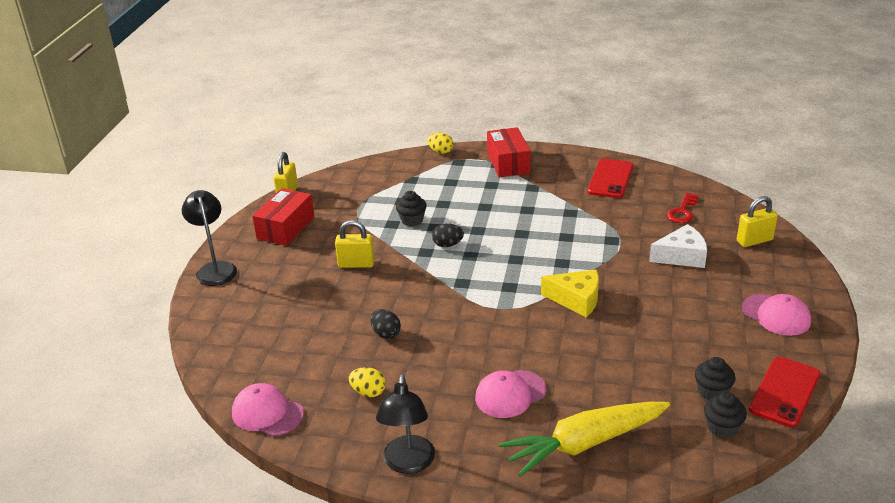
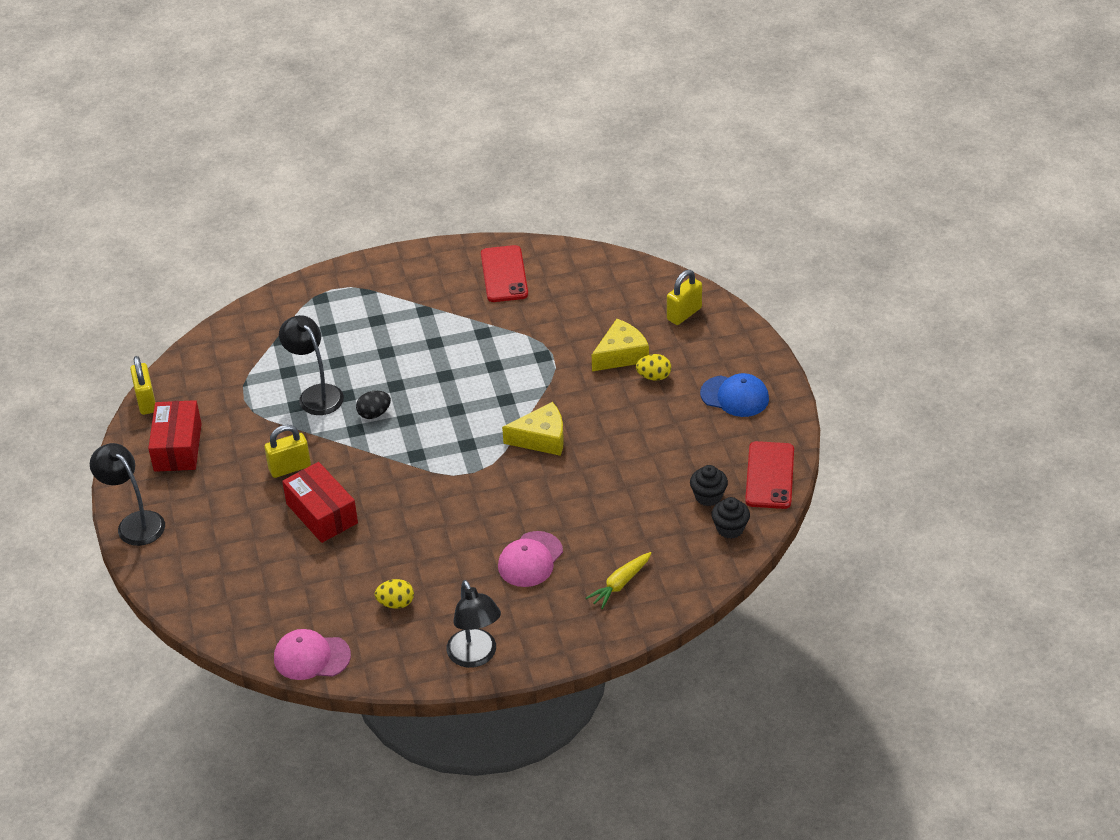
camera: 25 degrees left, 10 degrees up
(386, 334) = (373, 537): black egg -> none
(412, 220) = (316, 394): black cupcake -> black lamp
(441, 152) = (291, 289): yellow egg -> yellow egg (654, 377)
(508, 163) = (379, 284): red box -> red box (322, 513)
(584, 444) = (620, 584): yellow carrot -> yellow carrot, size x0.51
(682, 211) = (599, 297): red key -> none
(682, 256) = (621, 355): white cheese -> yellow cheese
(776, 315) = (735, 396): pink cap -> blue cap

